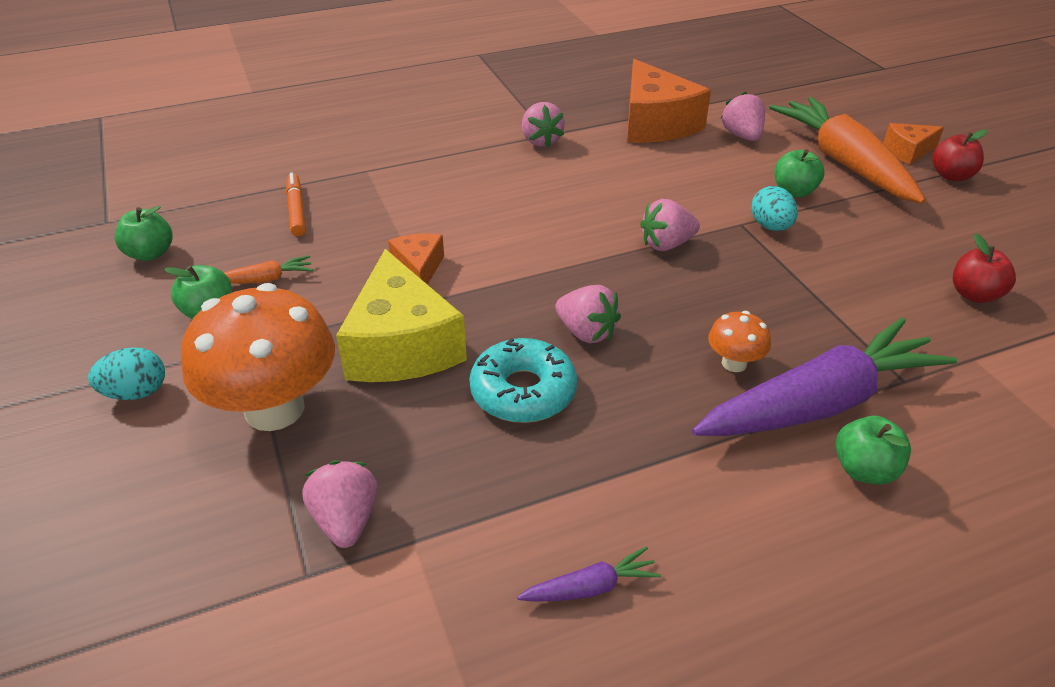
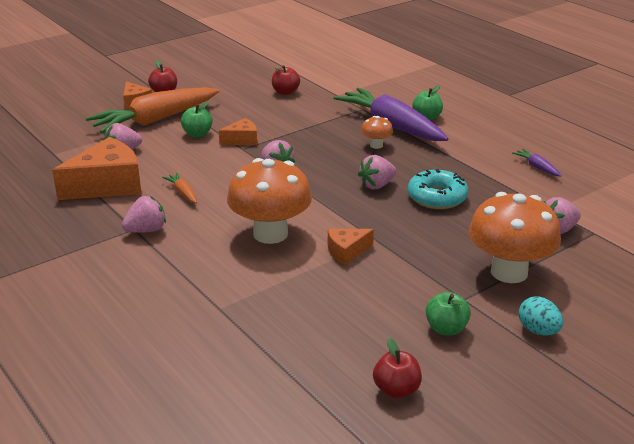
camera: 105 degrees left, 10 degrees down
(150, 253) = (396, 390): green apple -> red apple
(265, 279) = (395, 315): orange carrot -> orange carrot (183, 193)
(296, 210) = (297, 328): orange marker -> none
(401, 345) = (427, 241): yellow cheese -> none
(492, 217) = (270, 234): none -> orange mushroom
(586, 332) = (377, 185): pink strawberry -> pink strawberry turned 150 degrees counterclockwise
(770, 226) = (242, 140): turquoise egg -> orange cheese

